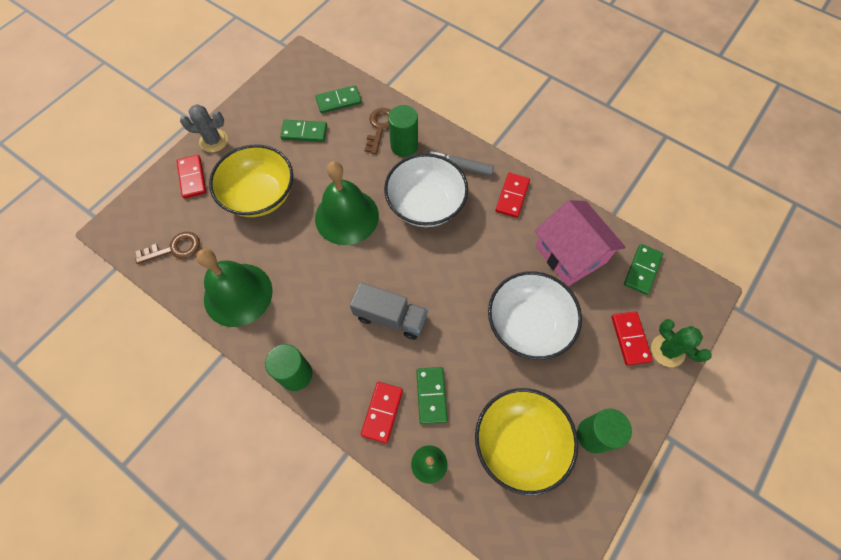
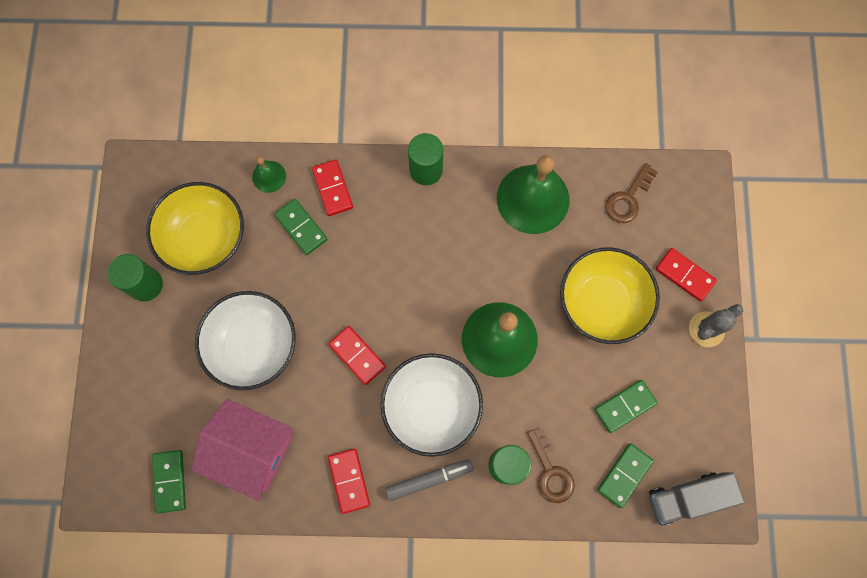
camera: 145 degrees right, 10 degrees up
(390, 317) = (382, 269): grey truck -> grey truck (687, 497)
(630, 338) = (151, 395): red domino -> red domino (357, 355)
(667, 350) = (111, 406): green cactus -> none

